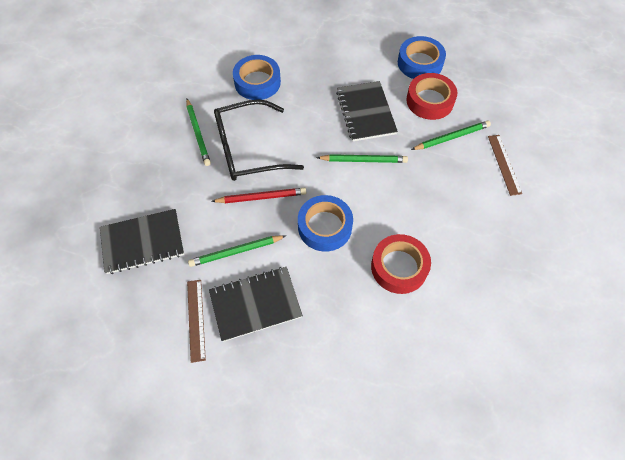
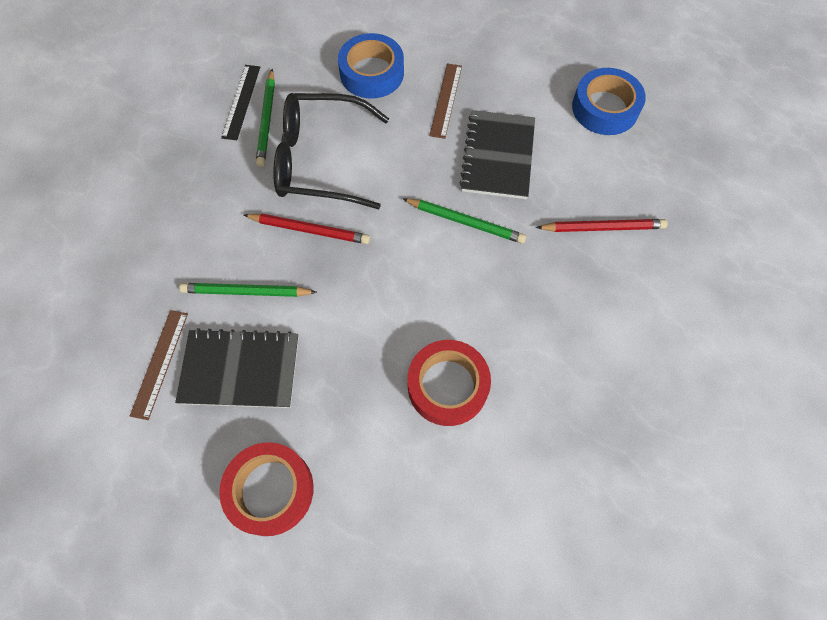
camera: 20 degrees right, 5 degrees up
(142, 242) = (140, 241): black notebook -> none
(174, 126) = (241, 101): none -> black ruler
(325, 227) = (373, 297): blue tape -> none
(430, 101) = (595, 166): red tape -> red tape (270, 490)
(451, 137) = (603, 227): green pencil -> red pencil
(504, 164) = (662, 290): brown ruler -> brown ruler (446, 100)

